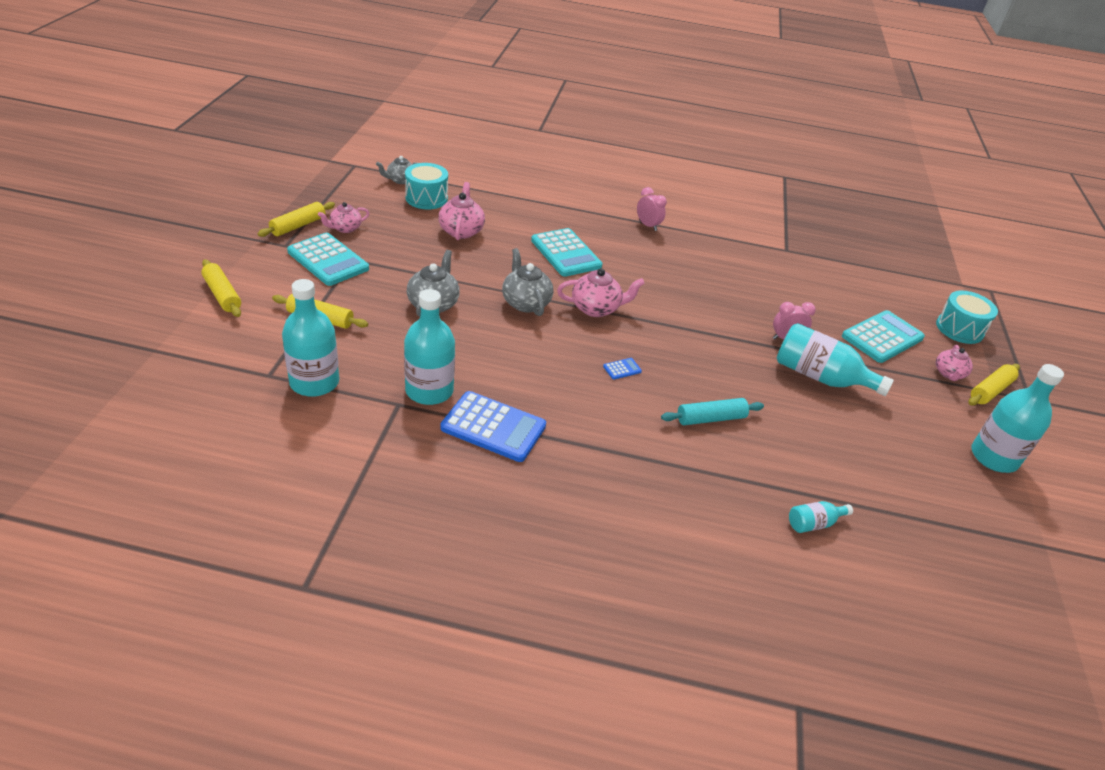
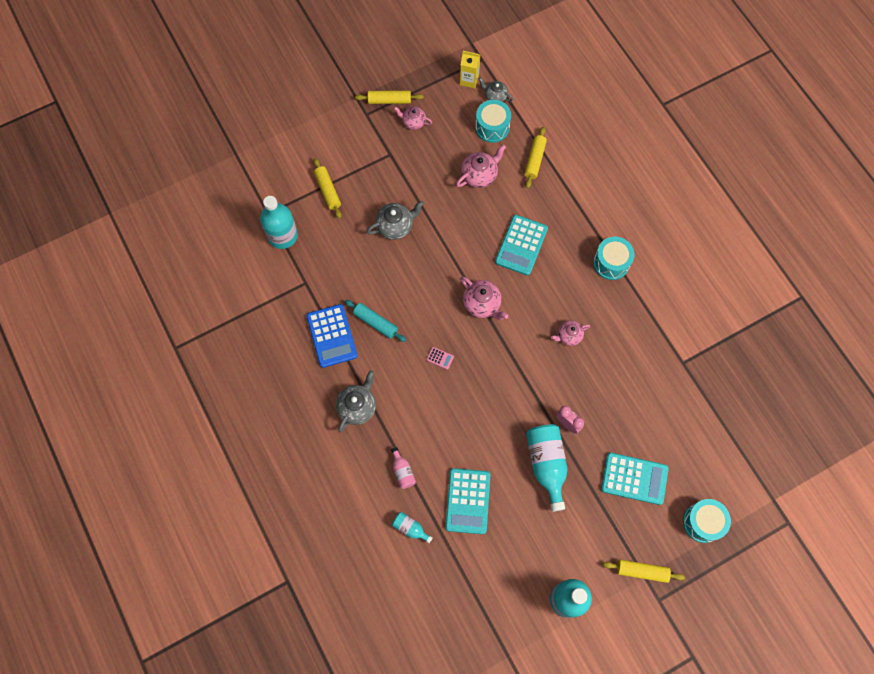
camera: 55 degrees right, 30 degrees up
(222, 295) = (298, 134): yellow rolling pin -> yellow rolling pin (534, 160)
(328, 260) = (376, 145): turquoise calculator -> turquoise calculator (468, 501)
(361, 181) = (469, 80): none -> yellow carton
(429, 390) = (328, 286): turquoise bottle -> none
(525, 303) = (447, 266): grey teapot -> grey teapot (357, 406)
(622, 369) = (440, 358): blue calculator -> pink calculator
(647, 226) = (611, 263): pink clock -> turquoise drum
(710, 418) = (444, 430): turquoise rolling pin -> turquoise rolling pin (375, 322)
(732, 482) = (402, 471): none -> pink bottle
(949, 374) = (634, 538): pink teapot -> pink teapot (568, 336)

